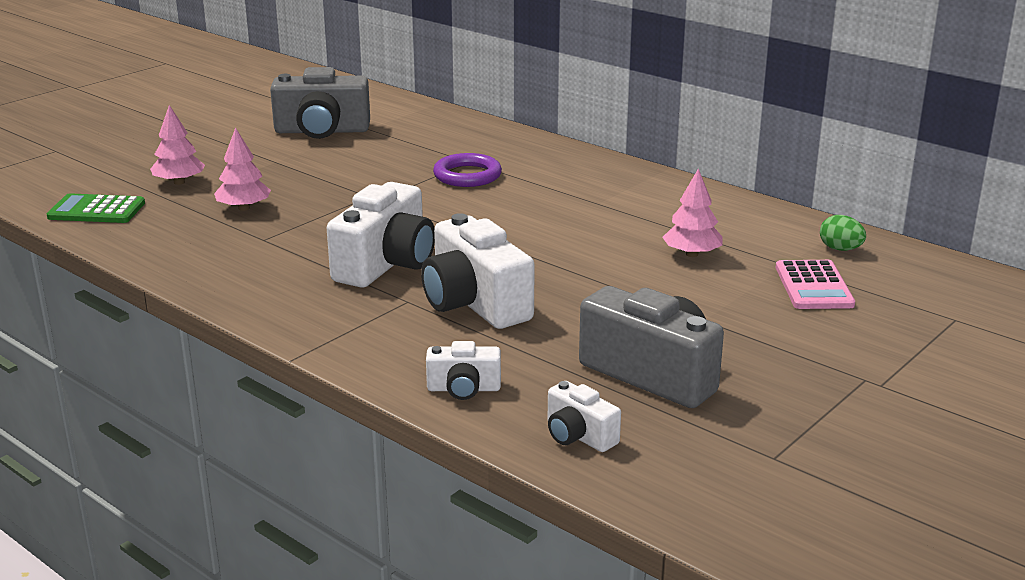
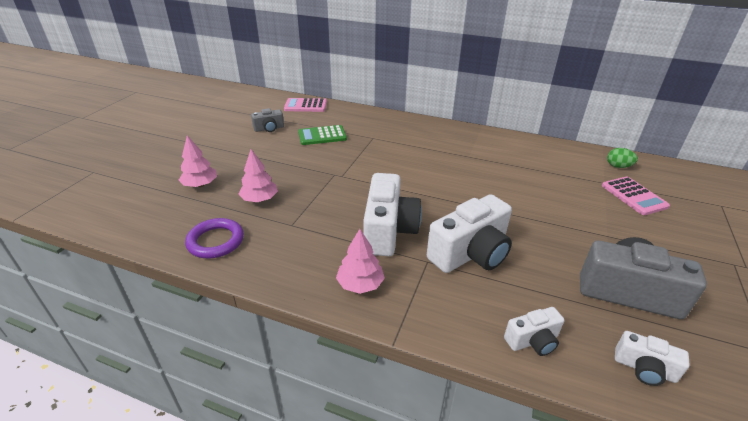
camera: 20 degrees left, 10 degrees up
(96, 210) = (153, 221): green calculator -> green calculator (322, 136)
(322, 131) = (269, 128): grey camera -> grey camera, size x0.51
(402, 108) = (305, 106): none -> pink calculator
(467, 175) = (380, 148): purple ring -> purple ring (215, 241)
(475, 303) = (470, 253): white camera -> white camera turned 75 degrees counterclockwise
(692, 254) = (552, 185): pink tree -> pink tree (360, 284)

